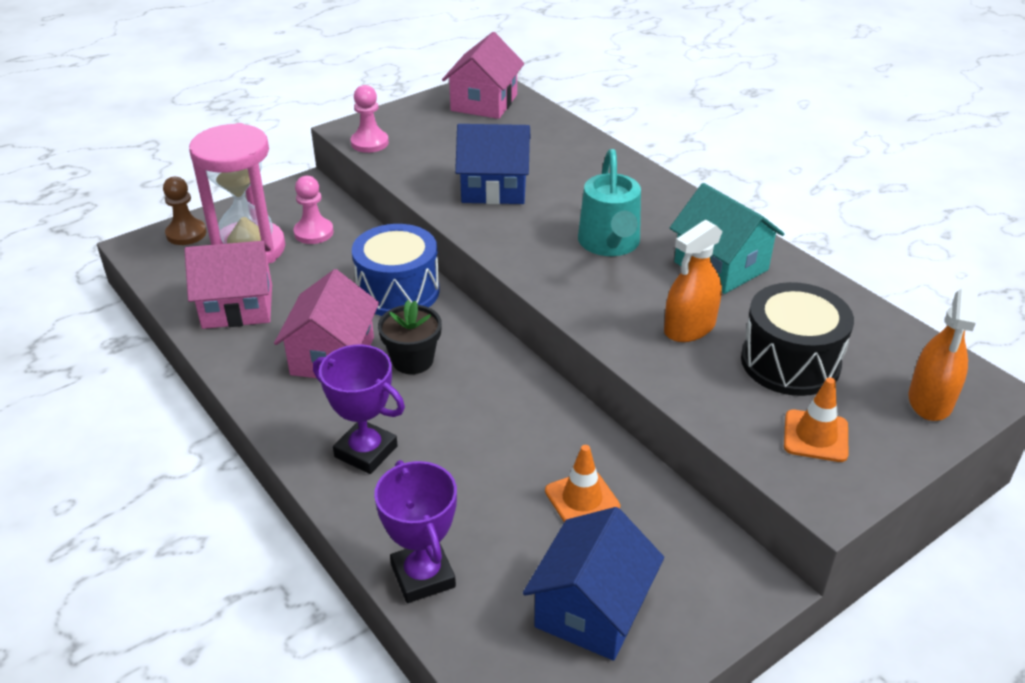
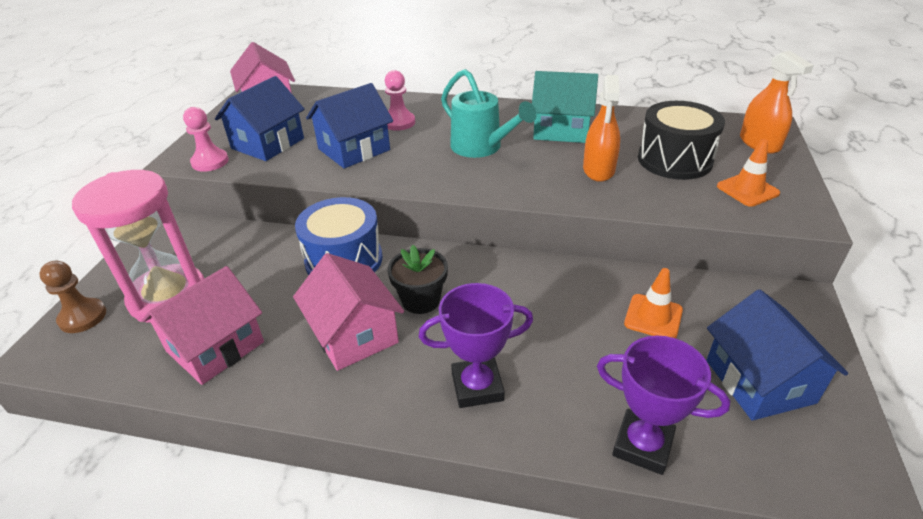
camera: 40 degrees left, 0 degrees up
(313, 232) = (215, 255): pink pawn -> pink pawn (399, 122)
(433, 146) = (268, 143): none -> blue house

